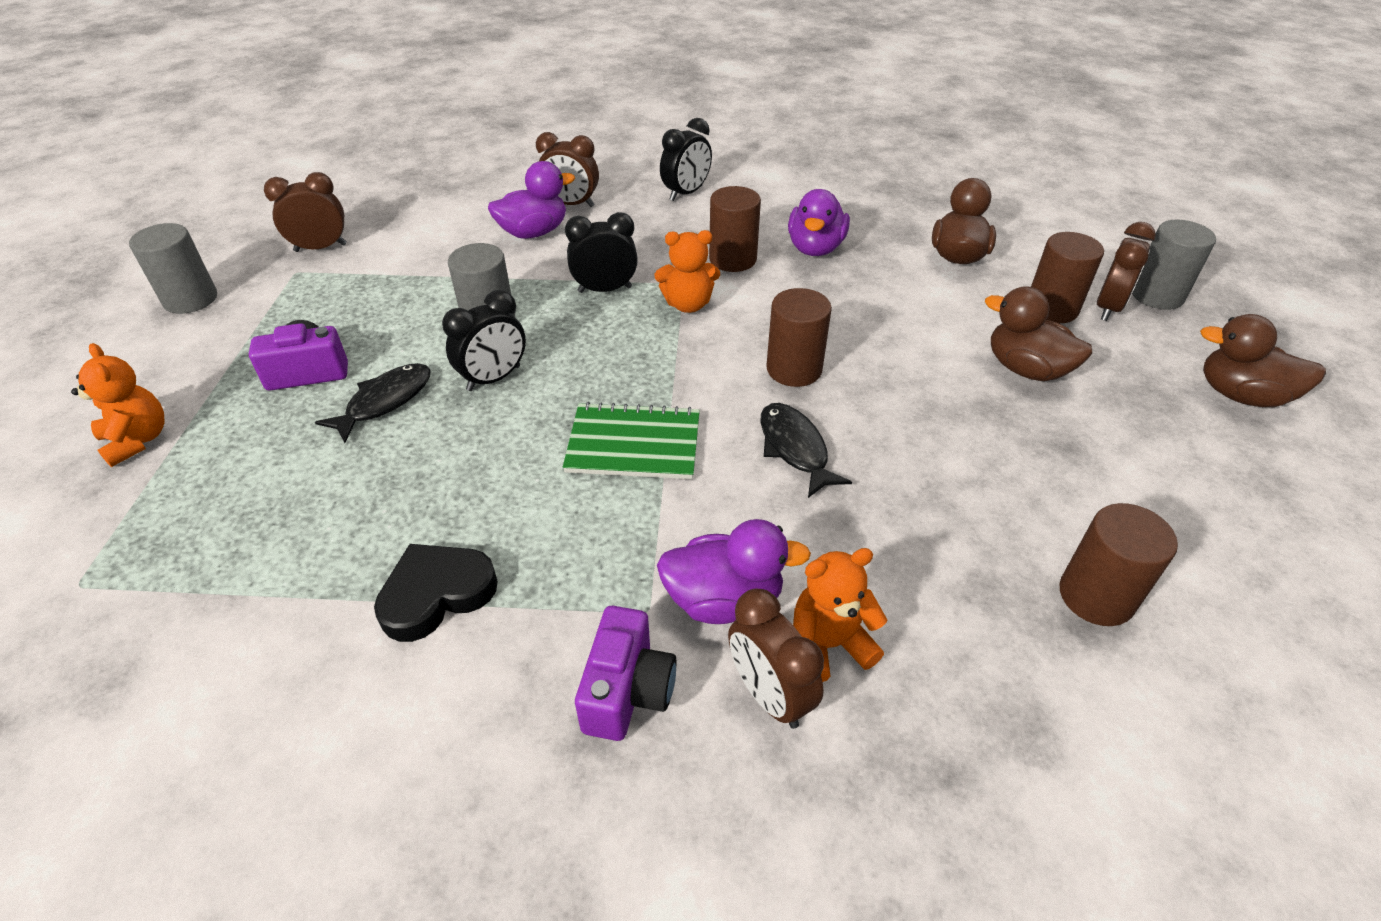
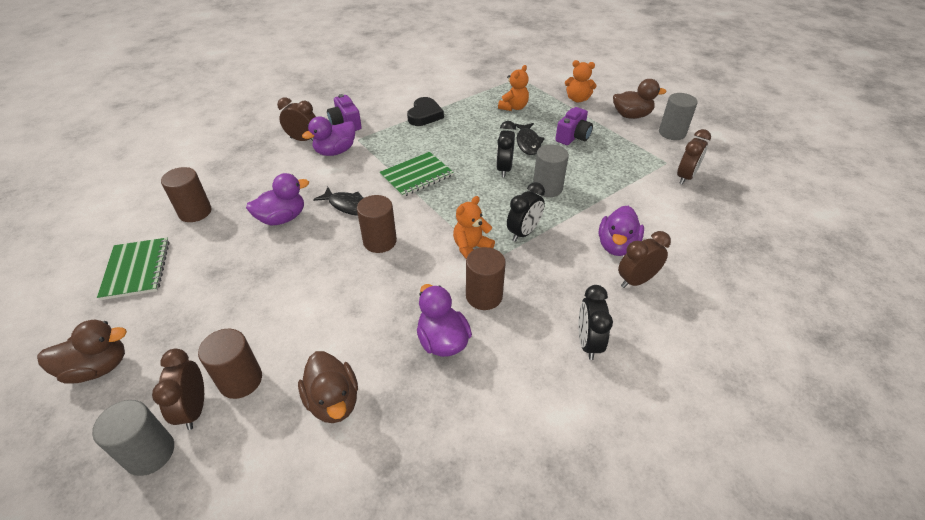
camera: 140 degrees right, 0 degrees up
(828, 645) = (292, 157): orange teddy bear -> orange teddy bear (513, 107)
(923, 486) = (282, 218): none -> purple duck
(1026, 369) = (248, 312): brown duck -> brown duck (631, 115)
(1211, 518) = (136, 269): none -> green notebook

